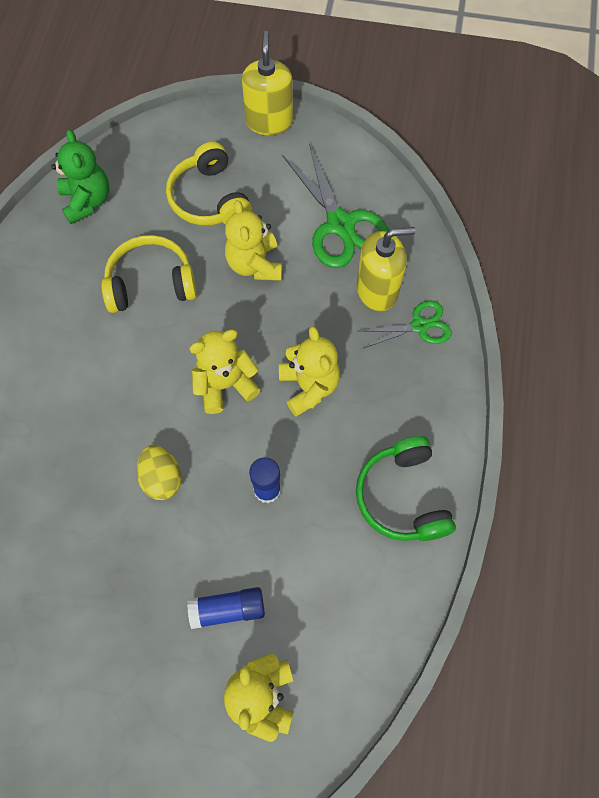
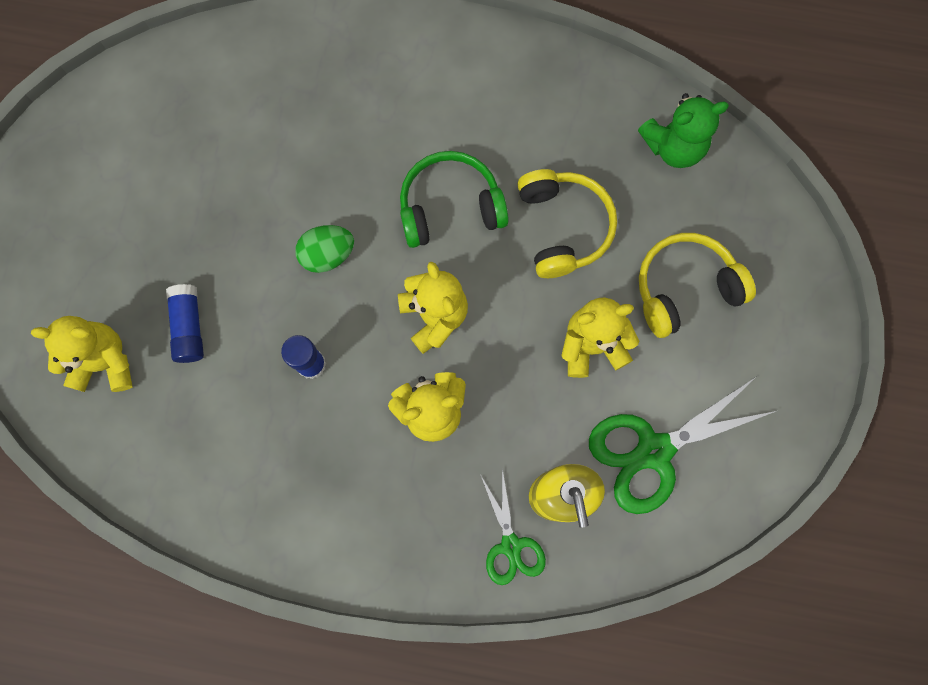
camera: 90 degrees right, 10 degrees up
(162, 478) = (328, 255): yellow egg -> green egg
(269, 121) = (812, 359): yellow soap dispenser -> none
(402, 497) = (298, 512): green headphones -> green headphones (450, 206)

